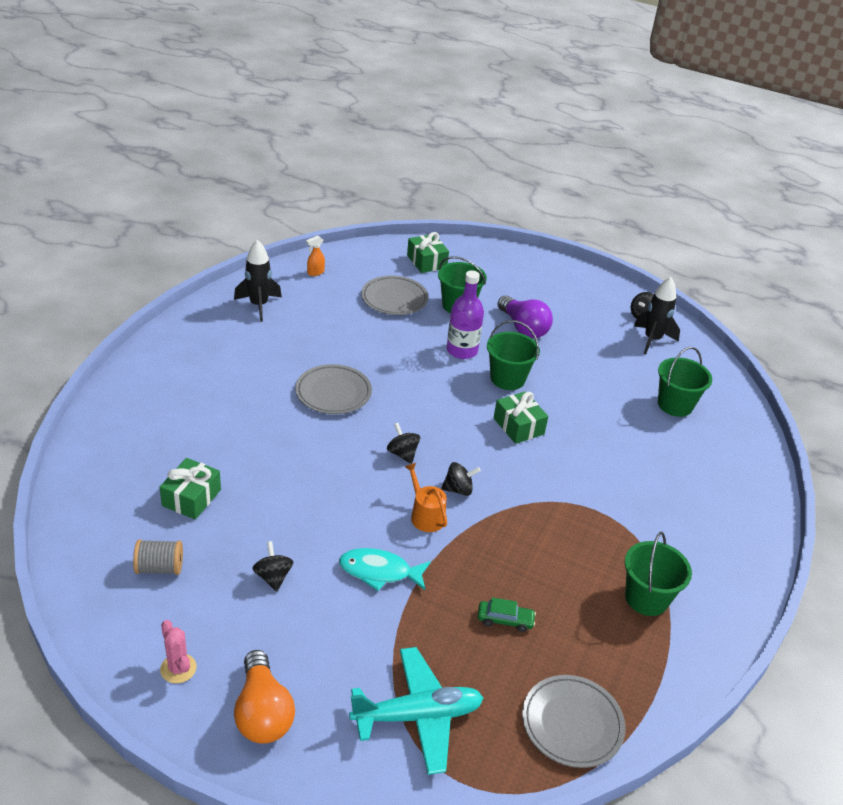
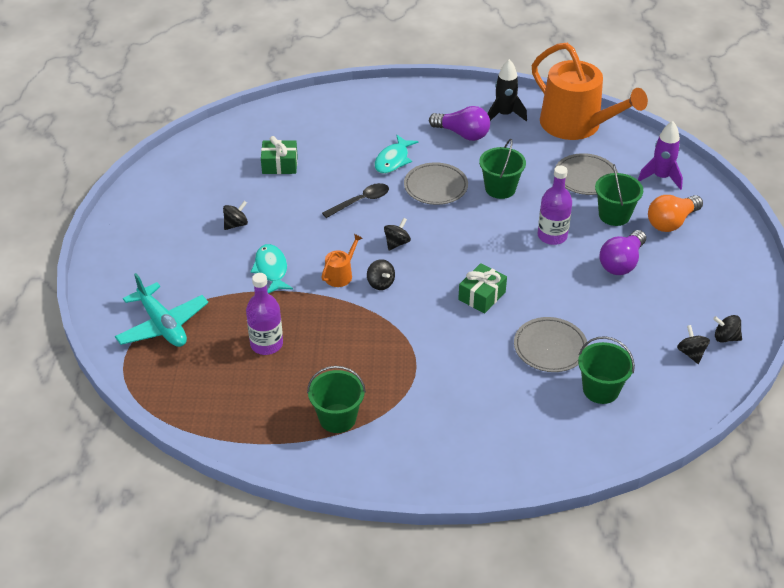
camera: 70 degrees right, 5 degrees up
(159, 568) = (213, 176): grey spool -> none
(178, 668) = (144, 214): pink cactus -> none
(262, 712) = (131, 258): orange light bulb -> orange light bulb (671, 222)
(264, 343) = (462, 134): none -> purple light bulb
(264, 405) = (393, 160): none -> turquoise fish
(314, 455) = (361, 201): none -> black spoon
(315, 272) = (577, 125): orange spray bottle -> orange watering can
(426, 262) = (661, 177): green gift -> purple rocket
(505, 620) = (266, 344): green car -> purple bottle
(507, 379) = (538, 273): green bucket -> green bucket (500, 188)
(572, 724) = (195, 402): grey plate -> grey plate (550, 347)
(652, 340) = (691, 353): black rocket -> black spinning top

